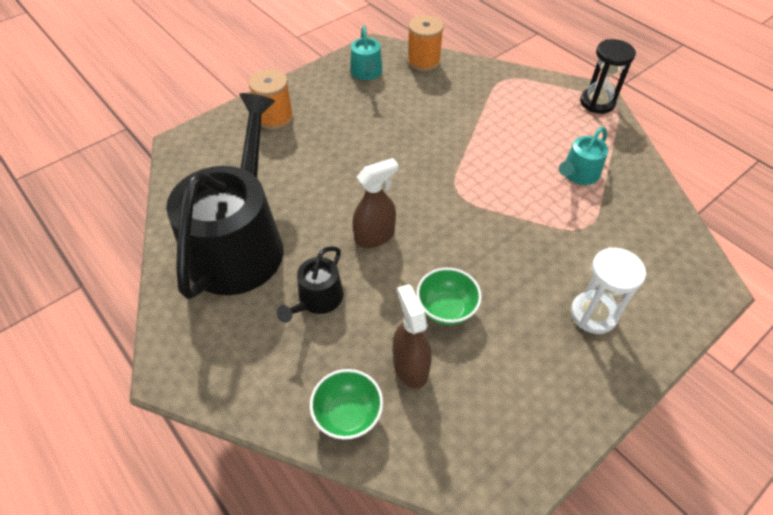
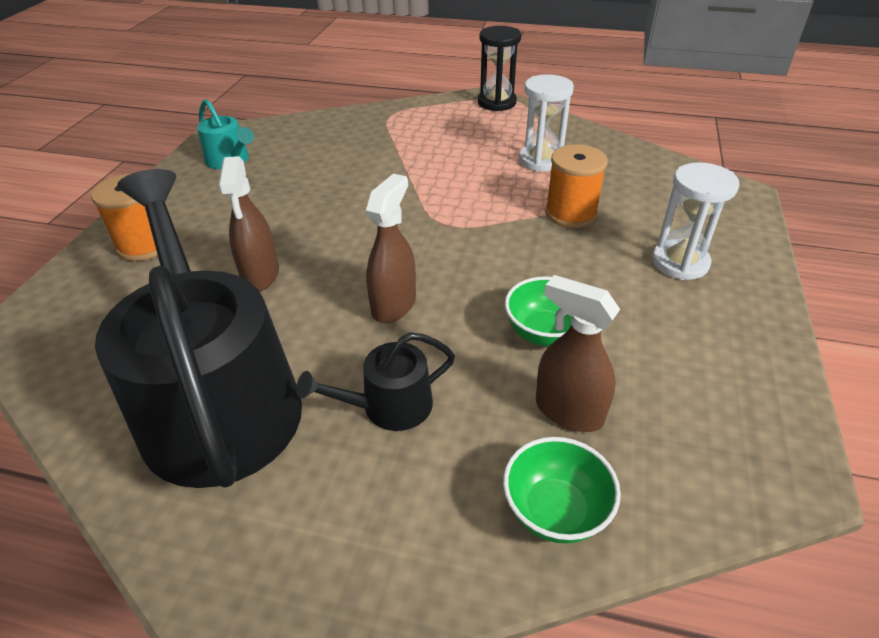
camera: 35 degrees left, 10 degrees down
(317, 299) = (388, 406): black watering can -> black watering can turned 75 degrees clockwise
(319, 173) = (260, 275): none -> brown spray bottle
(423, 61) = (289, 129): orange spool -> orange spool (570, 213)
(578, 174) = (541, 160): turquoise watering can -> white hourglass

